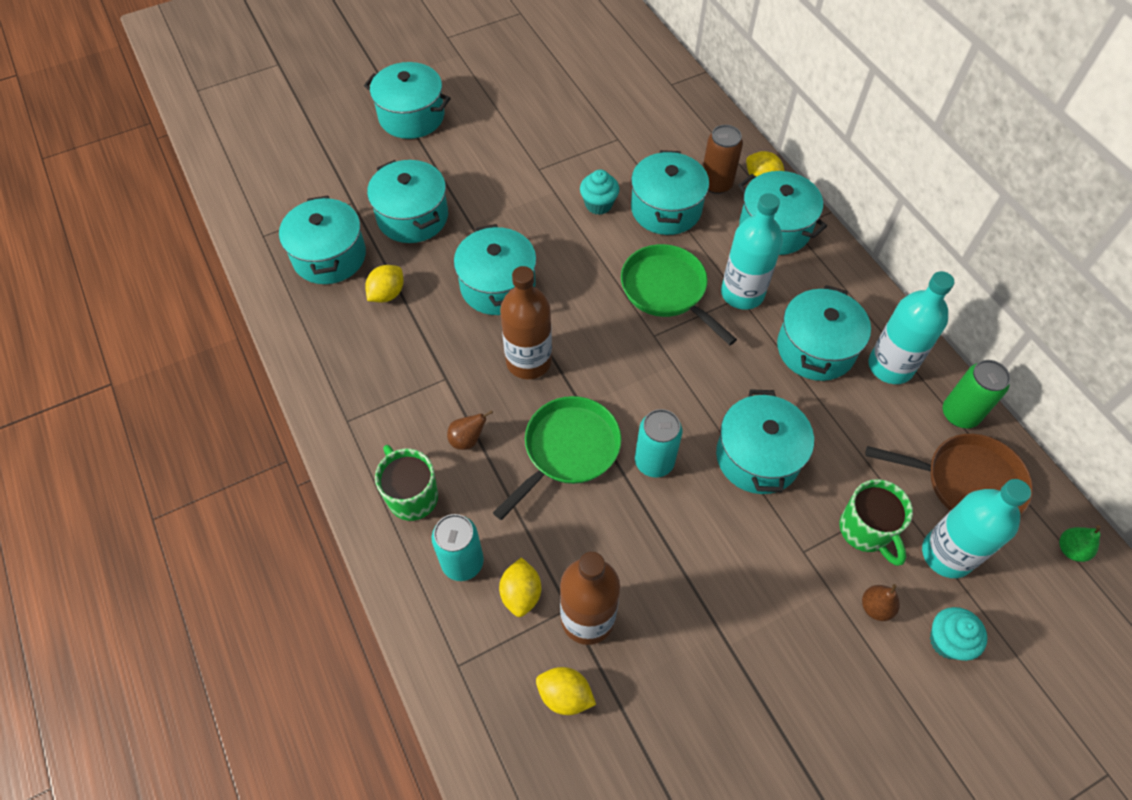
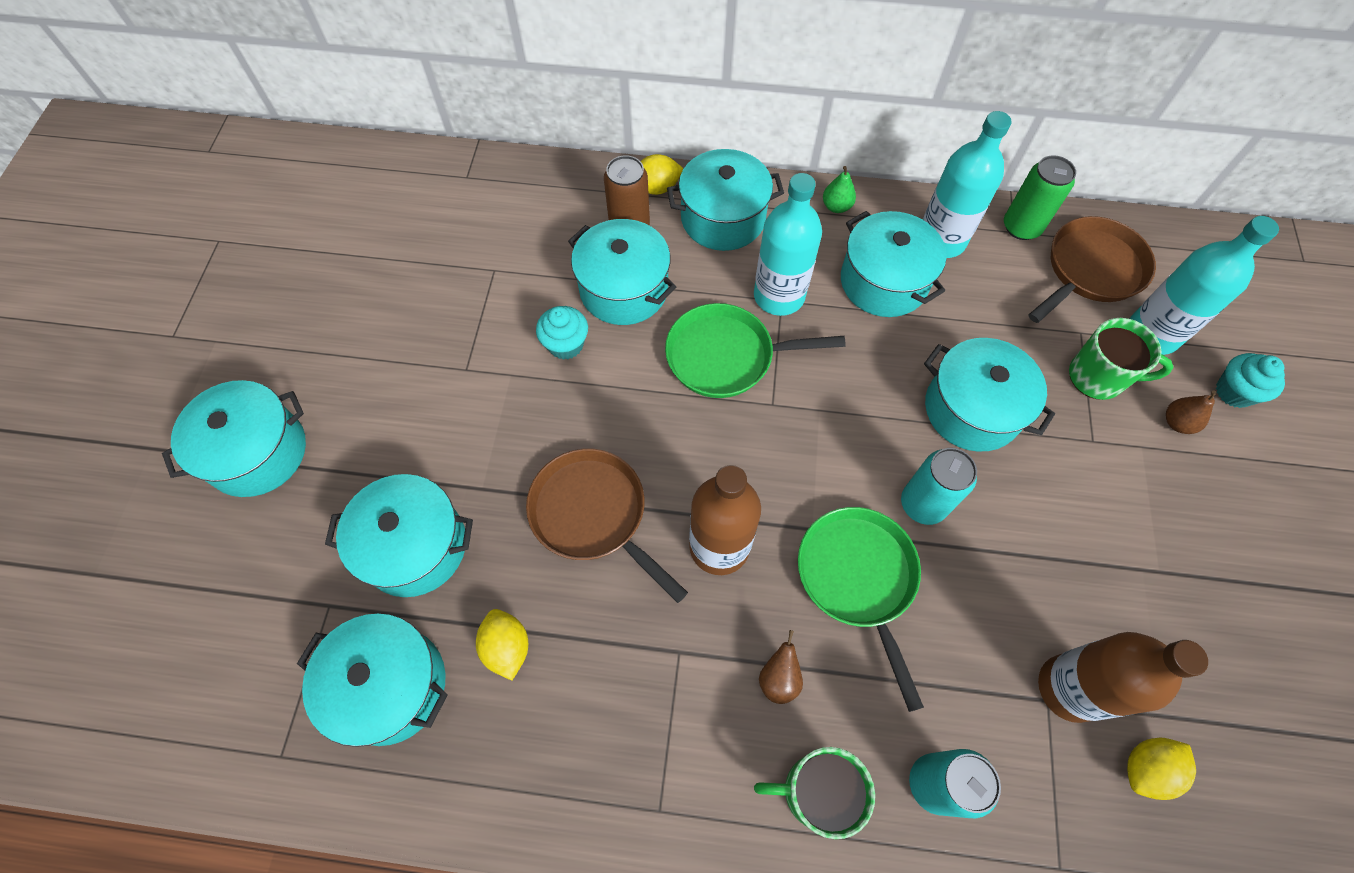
camera: 55 degrees left, 5 degrees up
(497, 286) = (593, 515): turquoise pot -> brown pan
(521, 594) = (1006, 741): yellow lemon -> none
(1070, 549) = (1190, 247): green pear -> green pear (836, 206)

